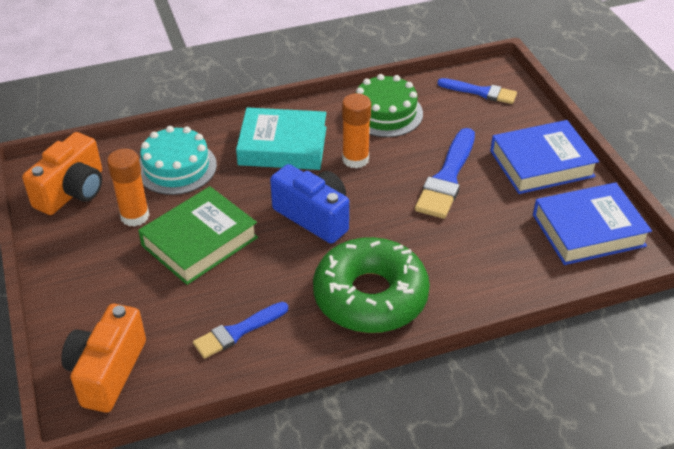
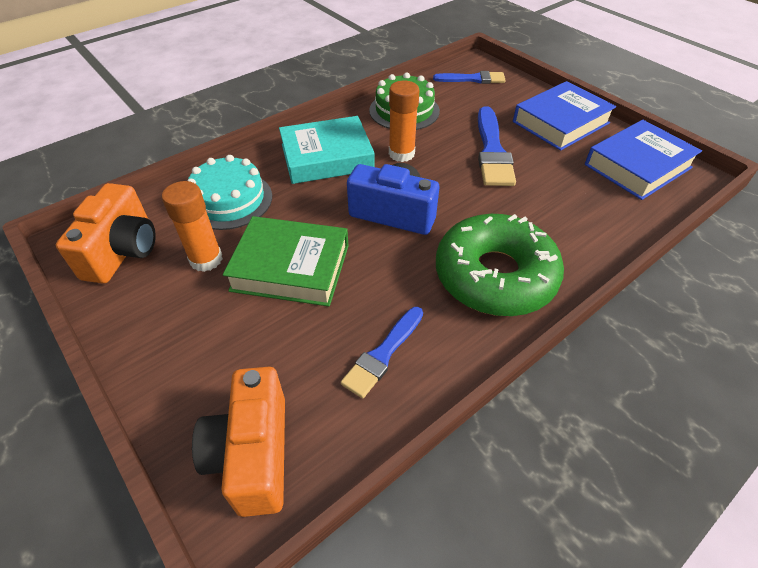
camera: 20 degrees left, 5 degrees up
(200, 241) = (291, 267): green book -> green book turned 75 degrees clockwise

